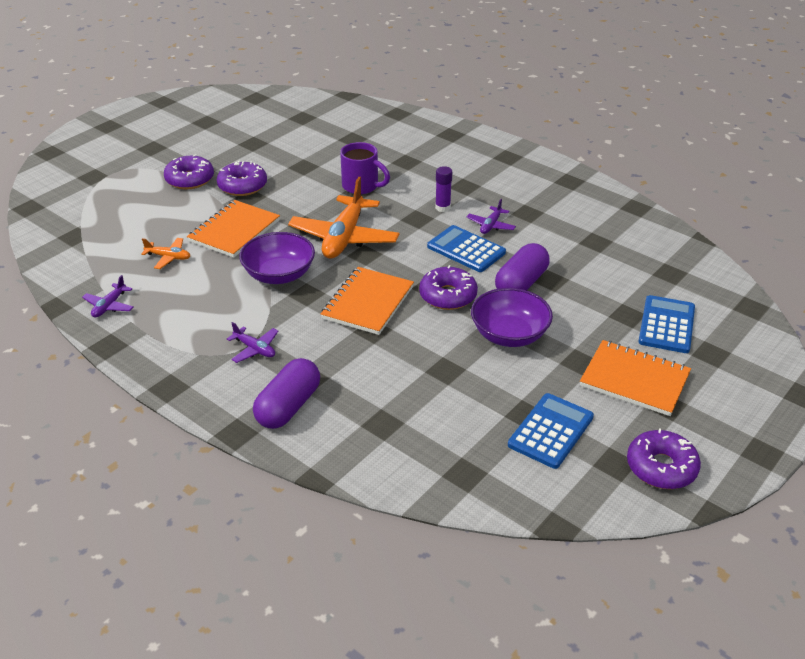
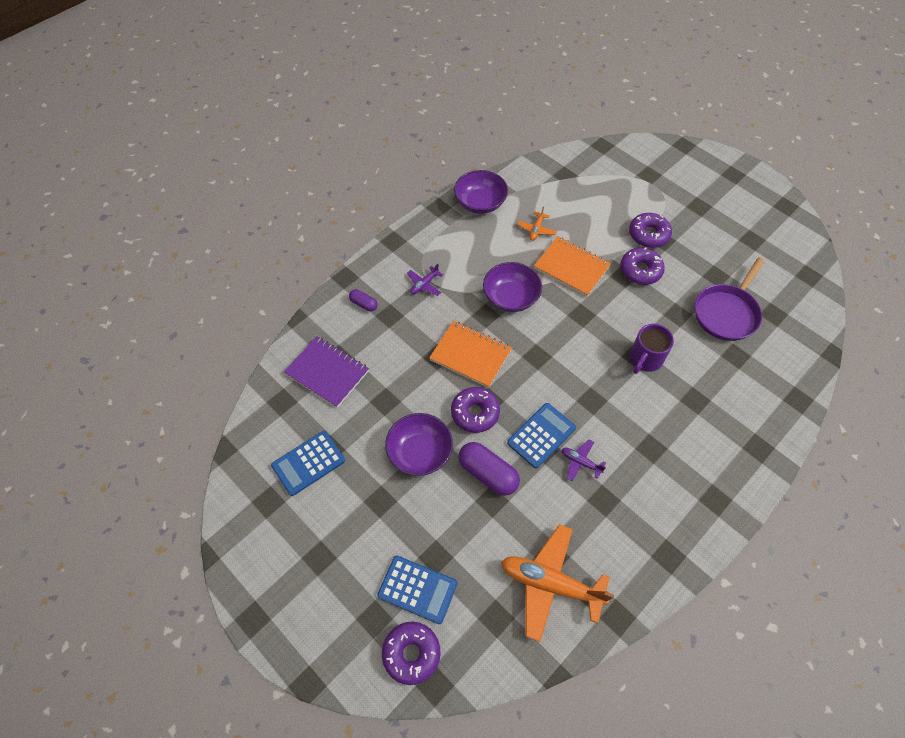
camera: 95 degrees right, 20 degrees up
(109, 306) = (480, 203): purple plane -> purple bowl
(288, 406) = (363, 304): purple capsule -> purple capsule, size x0.54
(301, 140) = (727, 313): none -> purple pan
(344, 237) = (561, 342): orange plane -> orange plane (550, 584)
(409, 431) = (327, 372): none -> purple notebook
(442, 208) = (610, 424): purple glue stick -> none
(550, 431) = (308, 463): blue calculator -> blue calculator turned 105 degrees clockwise
(634, 380) = (351, 540): orange notebook -> none
(661, 467) = (256, 534): purple donut -> purple donut (411, 654)

